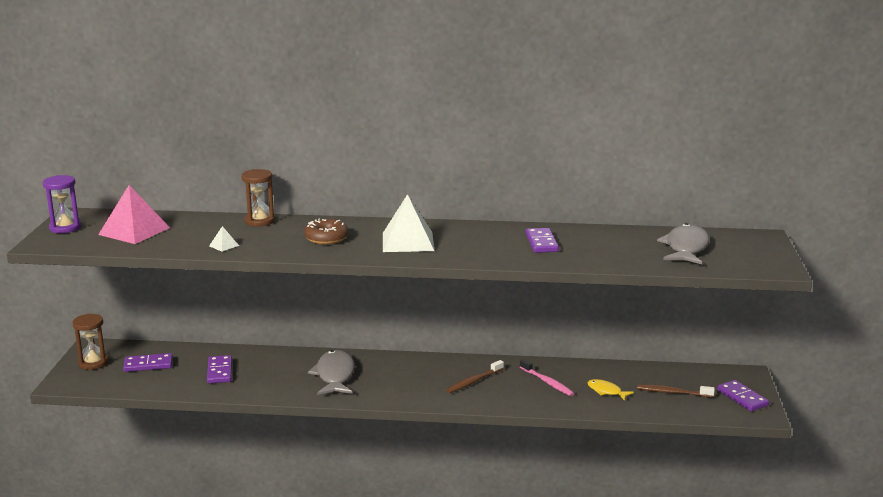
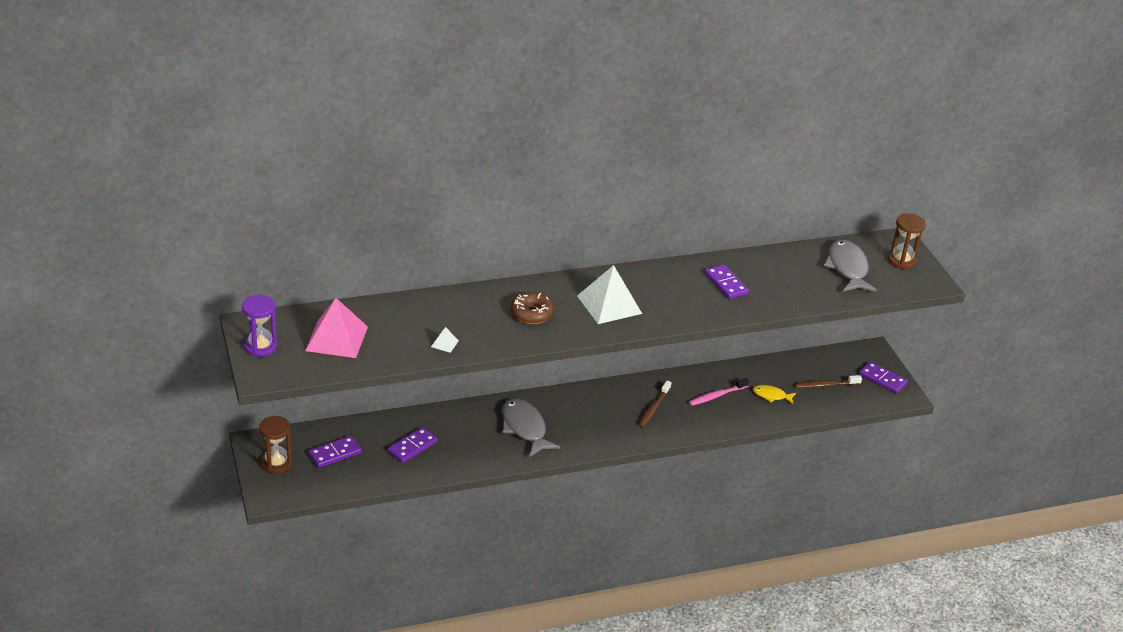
camera: 25 degrees left, 15 degrees up
(219, 371) = (412, 447): purple domino -> purple domino turned 75 degrees clockwise
(259, 221) = (447, 299): brown hourglass -> brown hourglass (901, 261)
(547, 382) = (717, 396): pink toothbrush -> pink toothbrush turned 120 degrees clockwise

